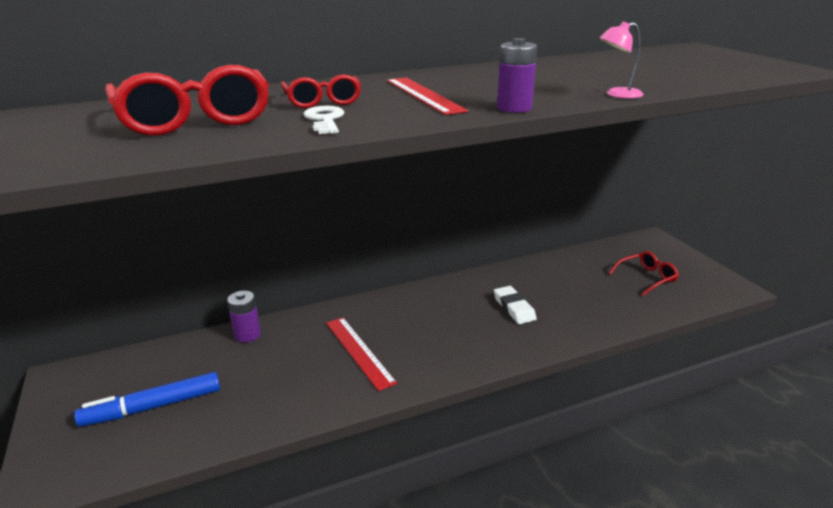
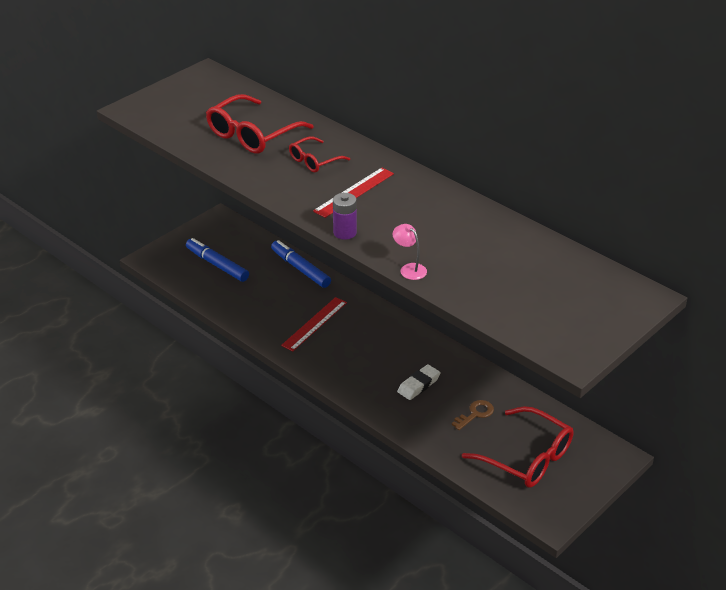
camera: 65 degrees right, 10 degrees up
(247, 335) = (300, 269): purple battery -> blue marker
(325, 120) = (277, 175): white key -> none
(574, 288) = (475, 414): none -> brown key
(646, 278) = (527, 458): red glasses -> red glasses, size x1.77

